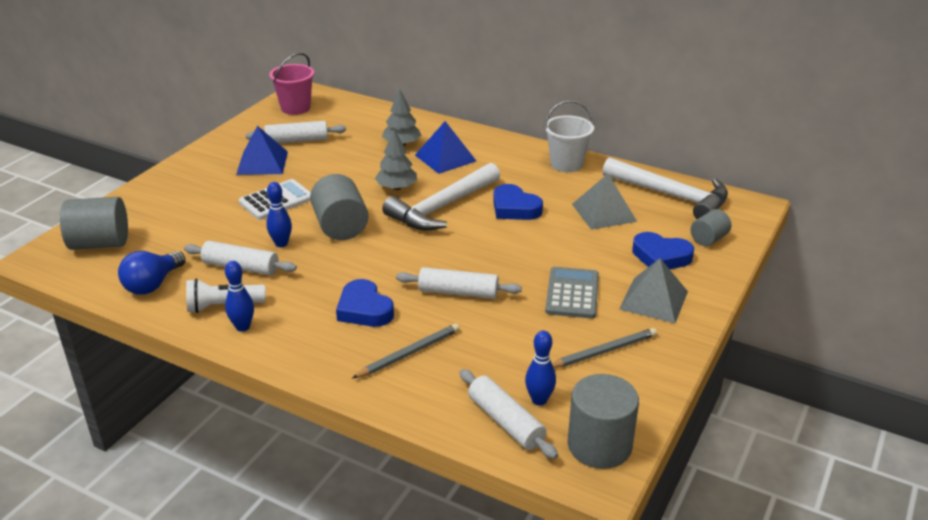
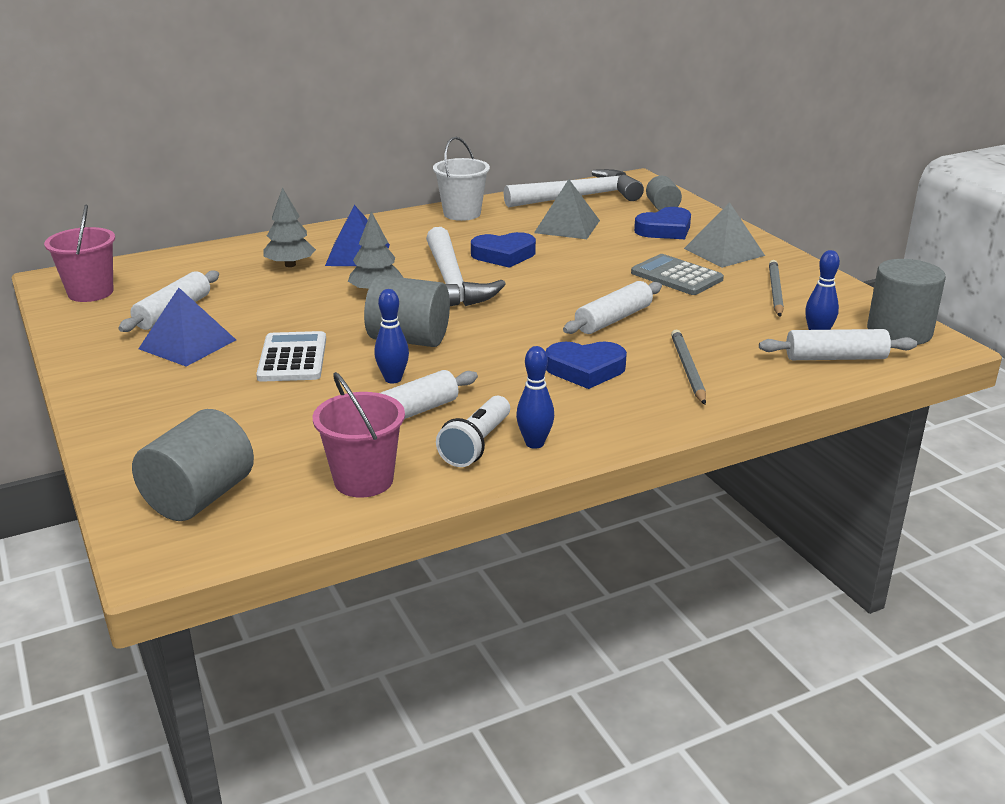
camera: 55 degrees left, 5 degrees down
(153, 284) = (363, 480): blue light bulb -> pink bucket

